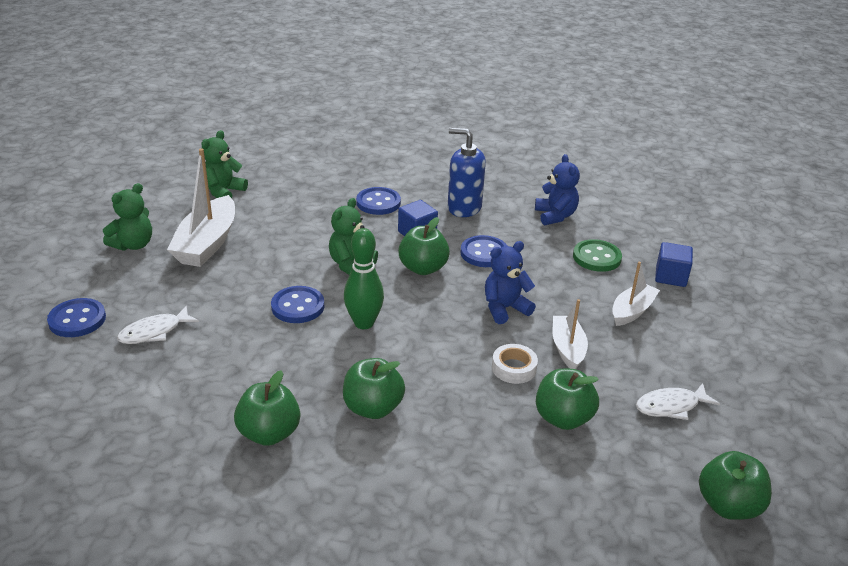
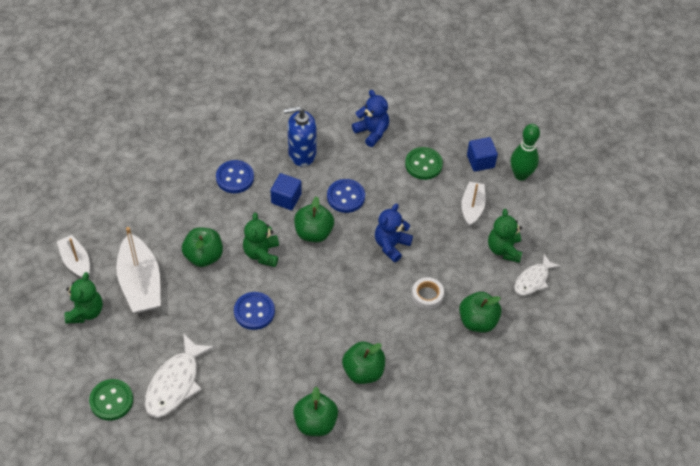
camera: 30 degrees left, 20 degrees up
(77, 320) = (111, 400): blue button -> green button
(154, 332) = (175, 383): white fish -> white fish, size x1.57
(223, 192) = (105, 222): green teddy bear -> green teddy bear (504, 249)
(364, 323) = (309, 304): green bowling pin -> green bowling pin (520, 175)
(567, 348) = (450, 262): white boat -> white boat (76, 261)
(728, 505) = (594, 338): green apple -> green apple (204, 256)

